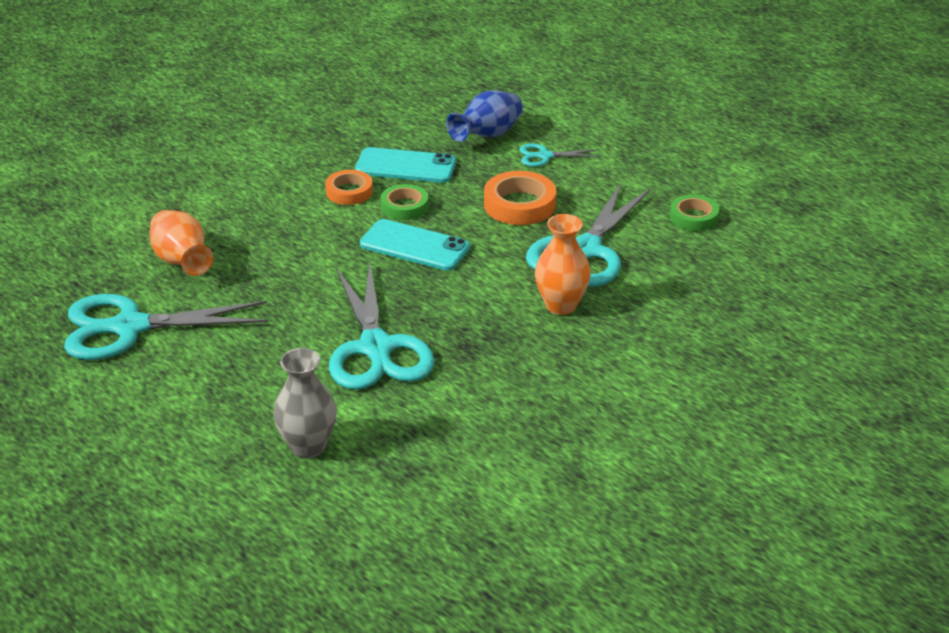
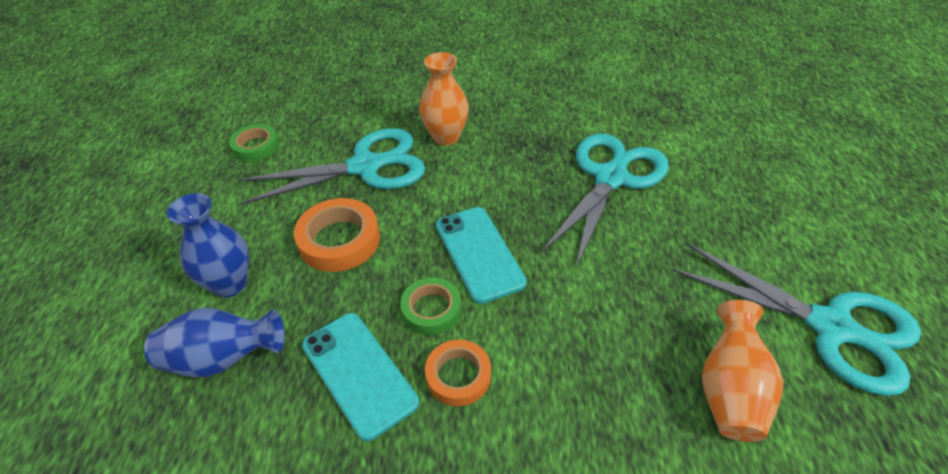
camera: 135 degrees left, 10 degrees up
(308, 446) = (720, 138): grey vase -> none
(545, 156) = (230, 284): turquoise scissors -> blue vase

